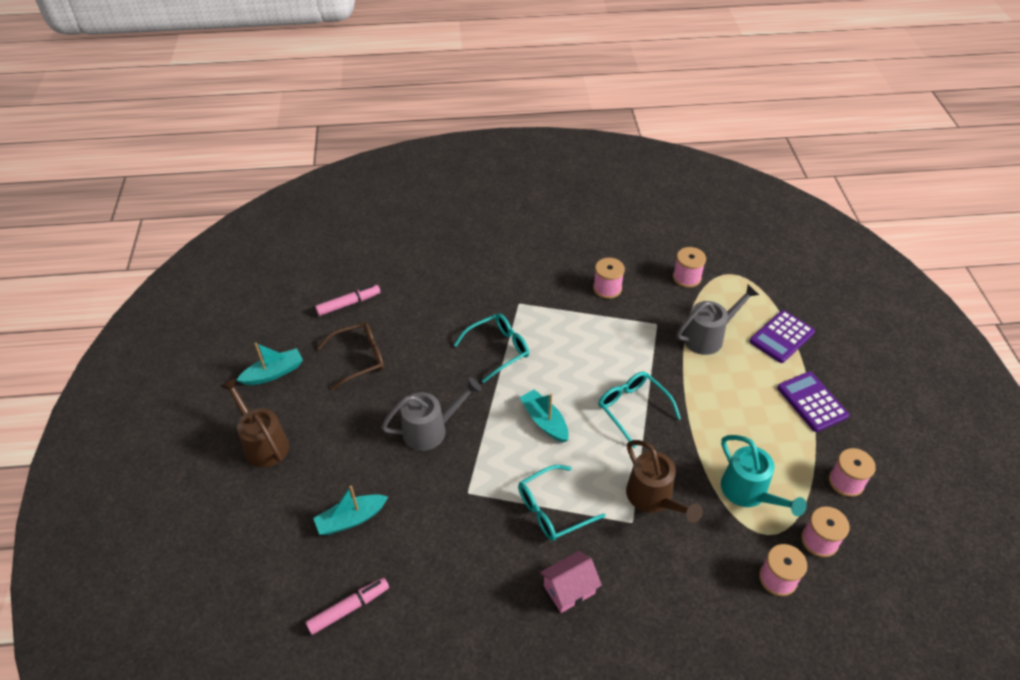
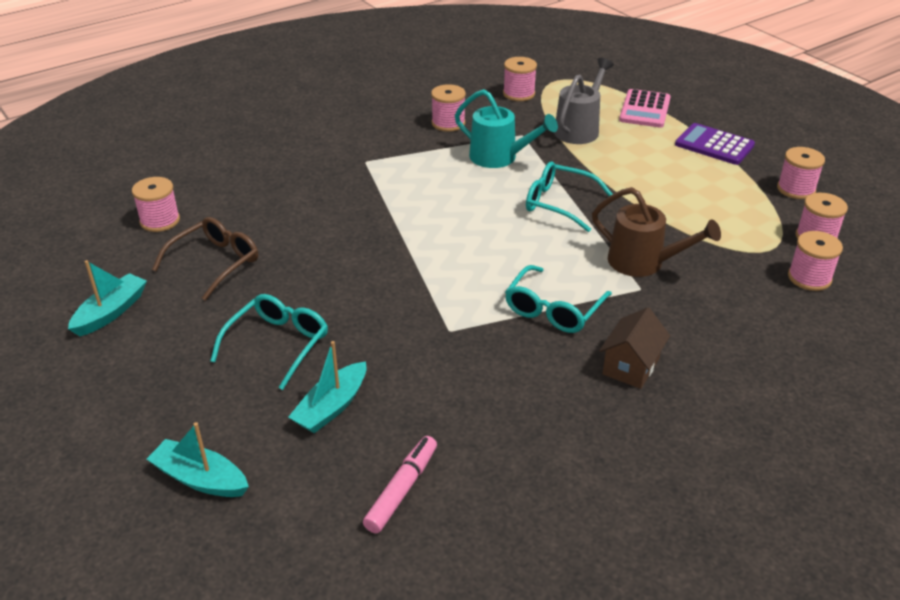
camera: 30 degrees left, 10 degrees down
(263, 443) = (151, 382): brown watering can -> none
(349, 304) = (160, 221): pink marker -> pink spool
(431, 429) = (359, 293): grey watering can -> none
(498, 349) = (376, 203): turquoise glasses -> turquoise glasses (278, 344)
(544, 421) = (478, 243): turquoise boat -> turquoise boat (200, 479)
(569, 589) = (631, 366): pink house -> brown house
(749, 493) = (725, 227): turquoise watering can -> turquoise watering can (500, 158)
(781, 337) = (645, 109): purple calculator -> pink calculator

